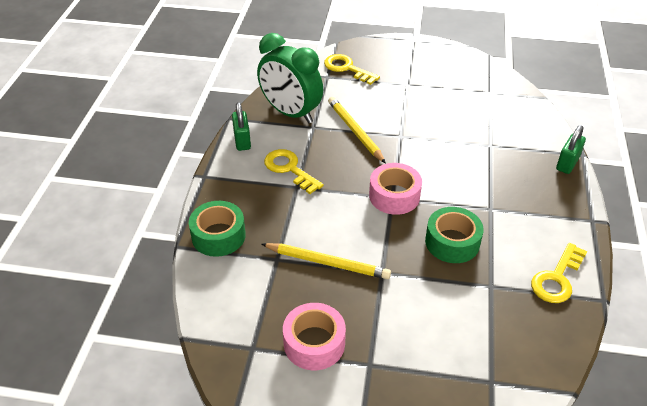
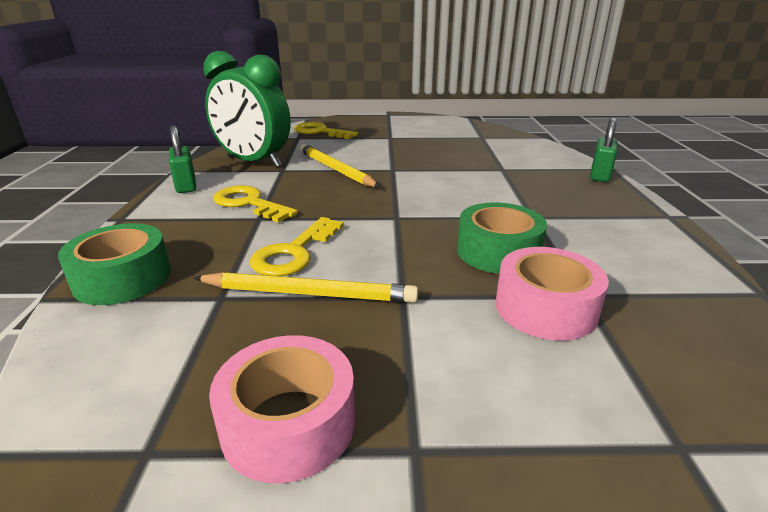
camera: 10 degrees left, 15 degrees down
(394, 196) = (399, 215): pink tape -> pink tape (545, 308)
(557, 278) = (673, 275): yellow key -> yellow key (294, 252)

